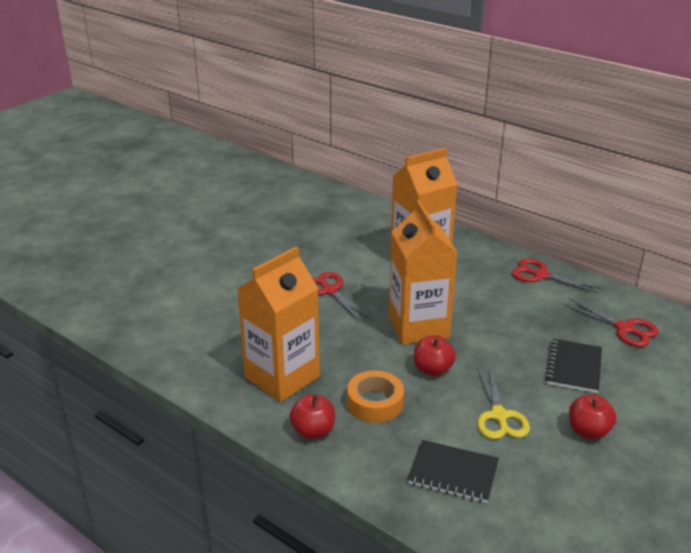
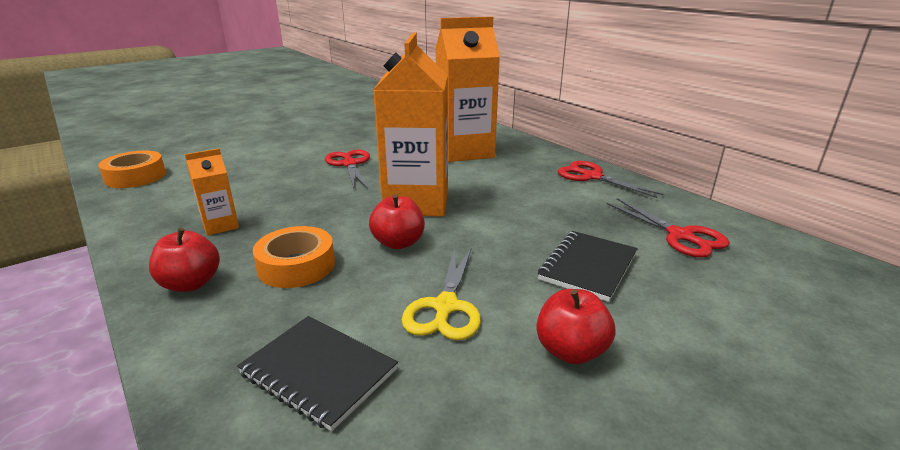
camera: 15 degrees right, 5 degrees down
(147, 336) = (135, 177): none -> orange tape
(282, 377) = (220, 226): orange carton -> orange carton, size x0.46

